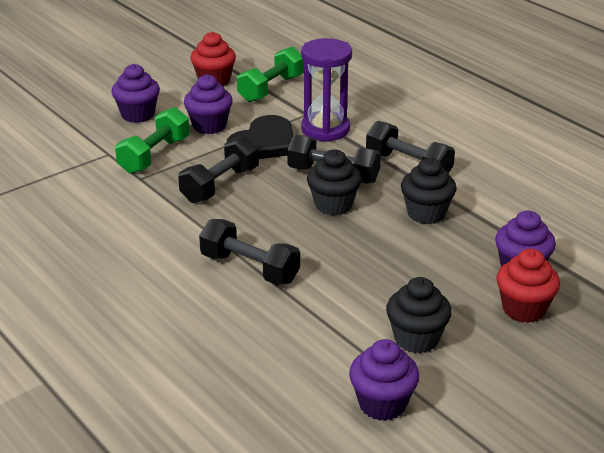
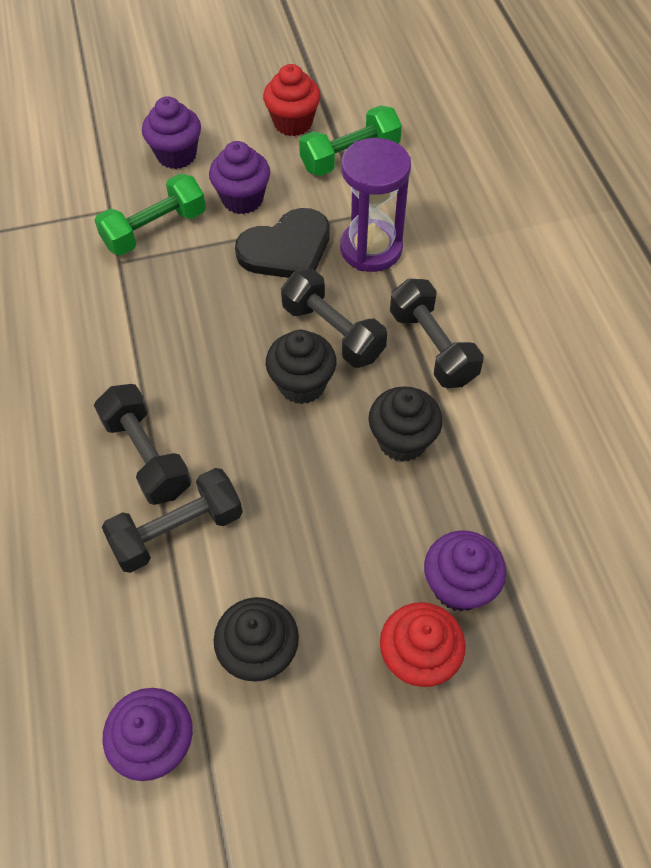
camera: 25 degrees right, 25 degrees up
(220, 185) = (196, 304): black dumbbell -> black dumbbell (177, 531)

